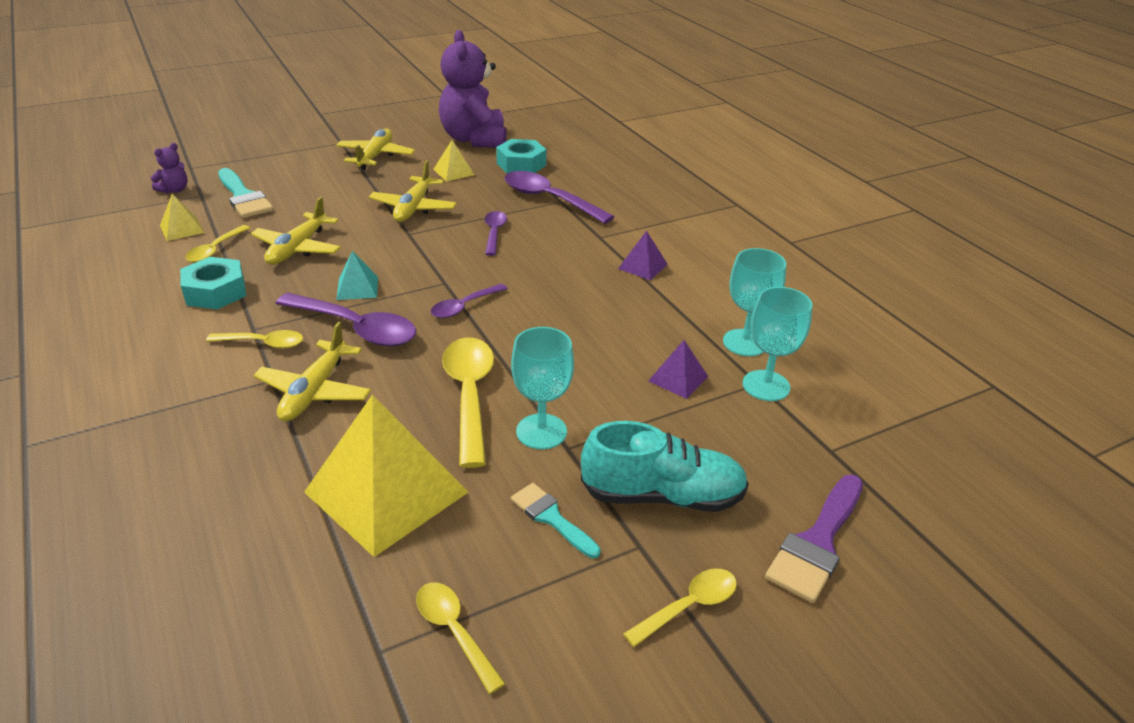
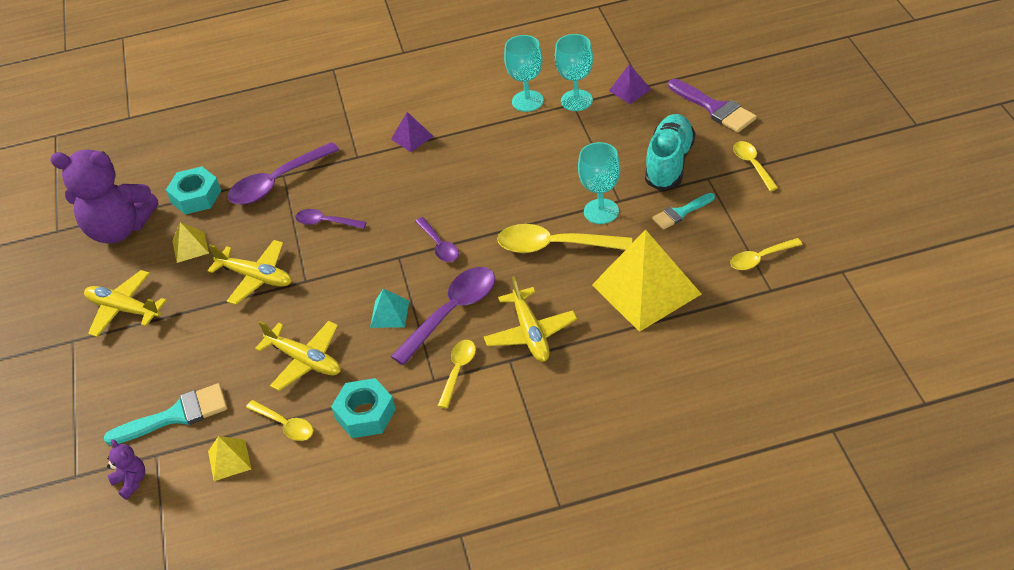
camera: 70 degrees left, 10 degrees up
(315, 391) = (530, 333): yellow plane -> yellow plane turned 45 degrees clockwise
(678, 378) = (559, 139): purple pyramid -> purple pyramid (630, 90)

